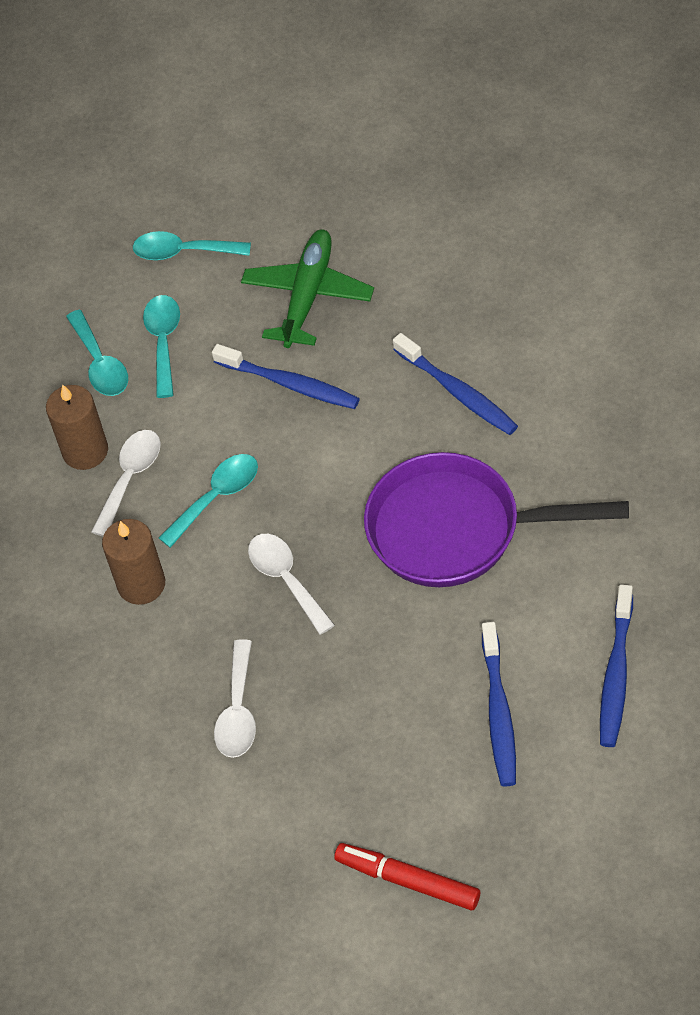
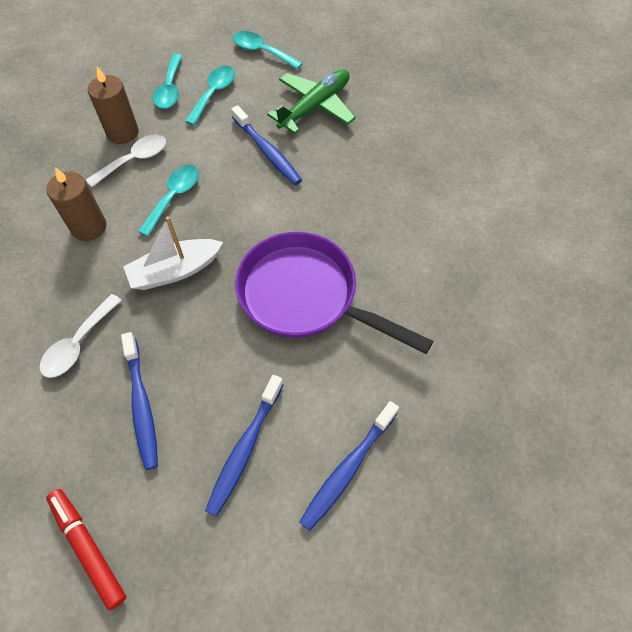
camera: 20 degrees right, 5 degrees up
(217, 497) = (174, 197): turquoise spoon -> turquoise spoon turned 45 degrees counterclockwise
(286, 579) = (175, 271): white spoon -> white boat
(458, 392) = (367, 207): blue toothbrush -> blue toothbrush (141, 405)

